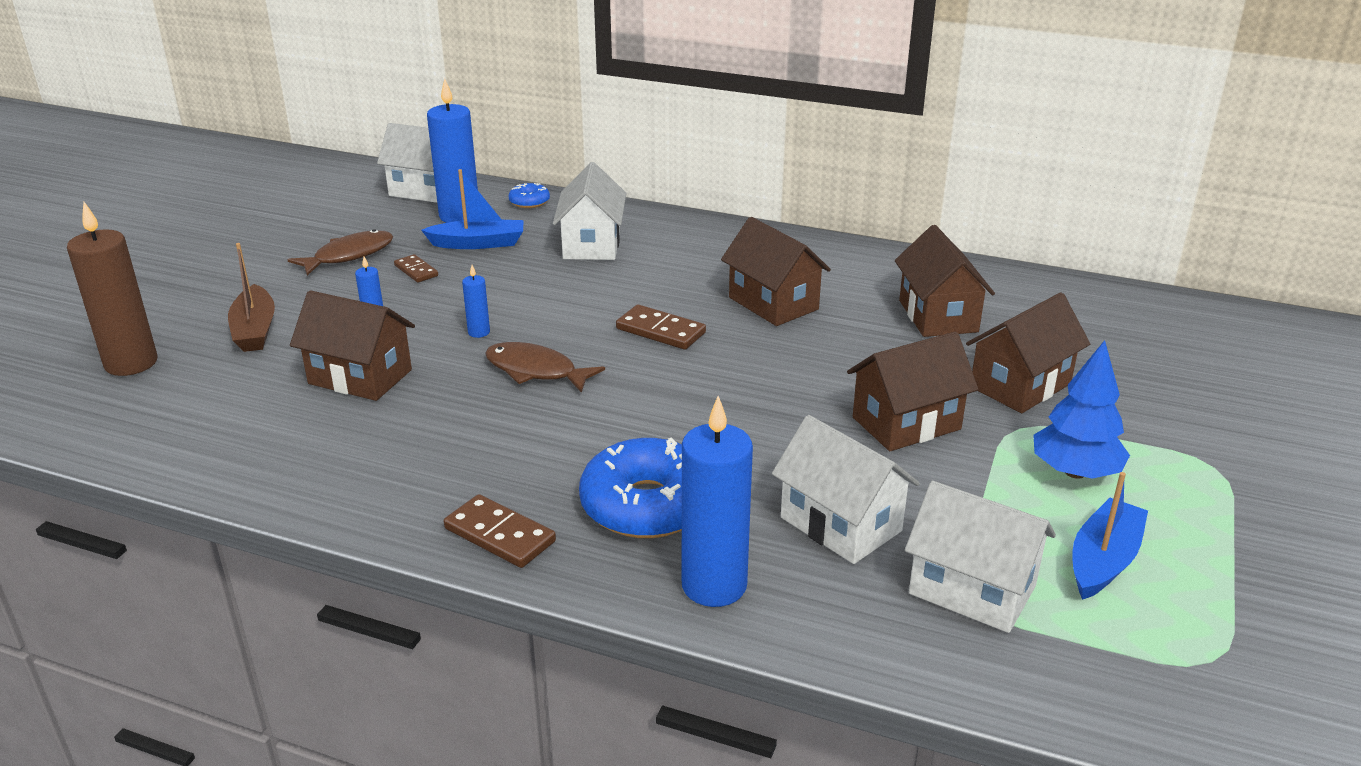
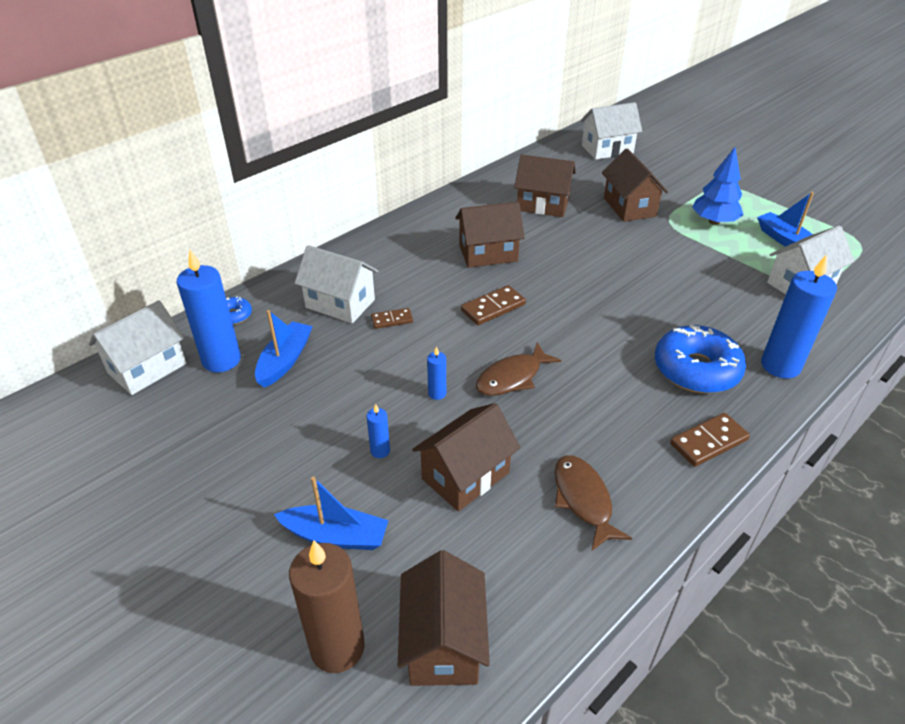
camera: 65 degrees left, 10 degrees up
(255, 330) = (335, 536): brown boat -> blue boat
(349, 255) = (236, 445): brown fish -> brown fish (583, 499)
(416, 271) = (304, 407): brown domino -> brown domino (392, 320)
(840, 524) = (736, 305): white house -> white house (607, 149)
(906, 423) = (649, 253): brown house -> brown house (443, 643)

